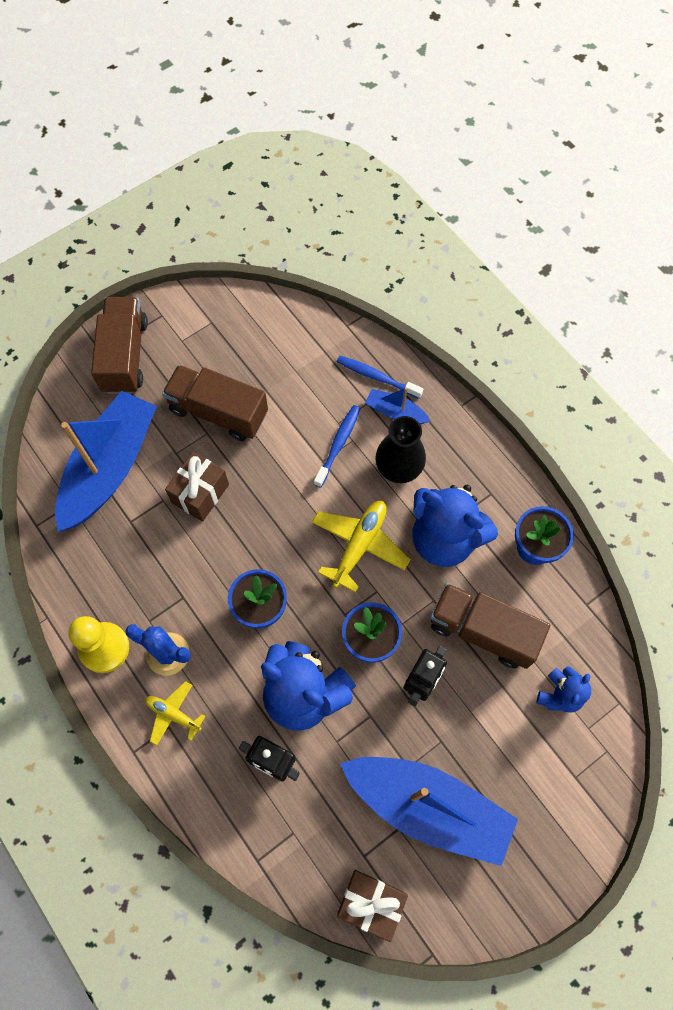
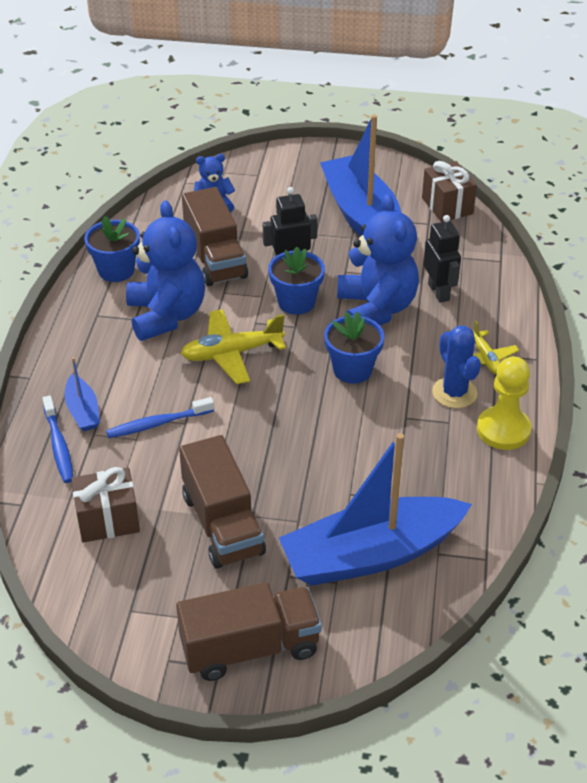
camera: 135 degrees left, 25 degrees down
(125, 356) = (250, 648): brown truck -> brown truck turned 150 degrees counterclockwise
(200, 493) = (312, 474): brown gift -> brown gift (108, 520)
(399, 468) = (135, 375): black vase -> none

